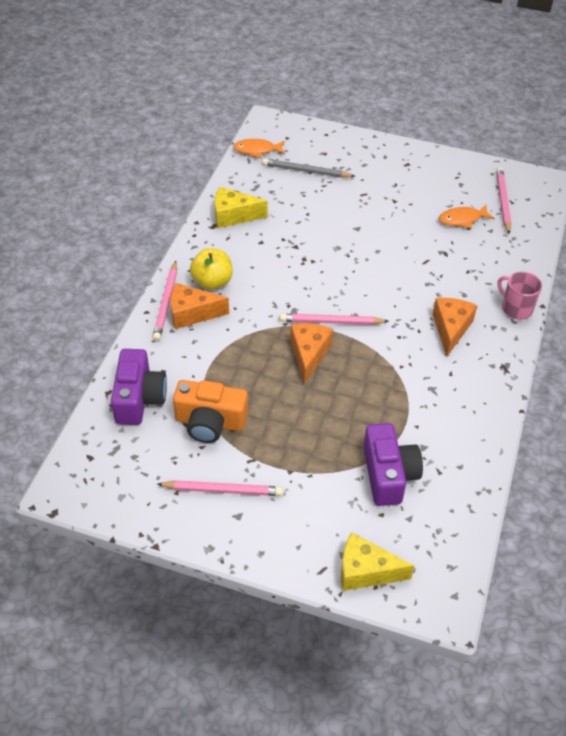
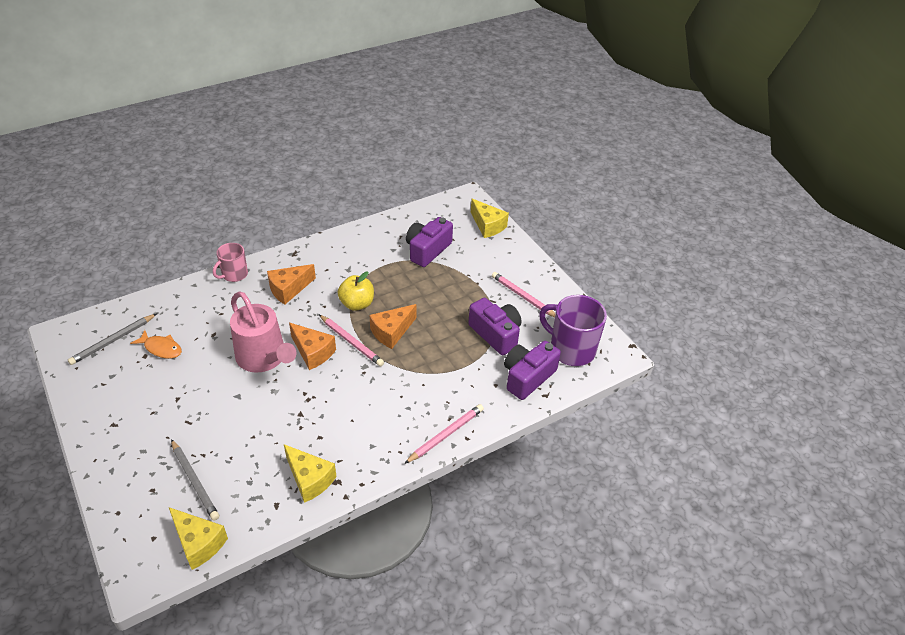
camera: 140 degrees left, 5 degrees down
(118, 459) = (571, 349): none -> purple mug
(192, 313) = (435, 412): orange cheese -> orange cheese (313, 352)
(210, 422) = (496, 334): orange camera -> purple camera
(212, 282) = (394, 428): yellow apple -> yellow apple (357, 304)
(257, 150) = (199, 543): orange fish -> yellow cheese
(380, 263) = (264, 358): none -> pink watering can
(503, 201) = (113, 341): pink pencil -> grey pencil
(516, 308) = (234, 274): pink mug -> pink mug turned 45 degrees clockwise

